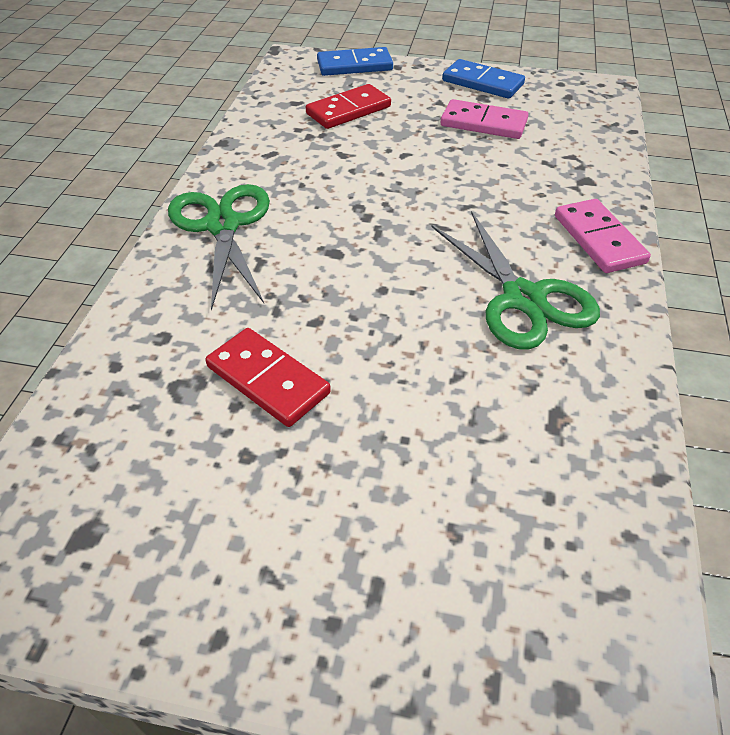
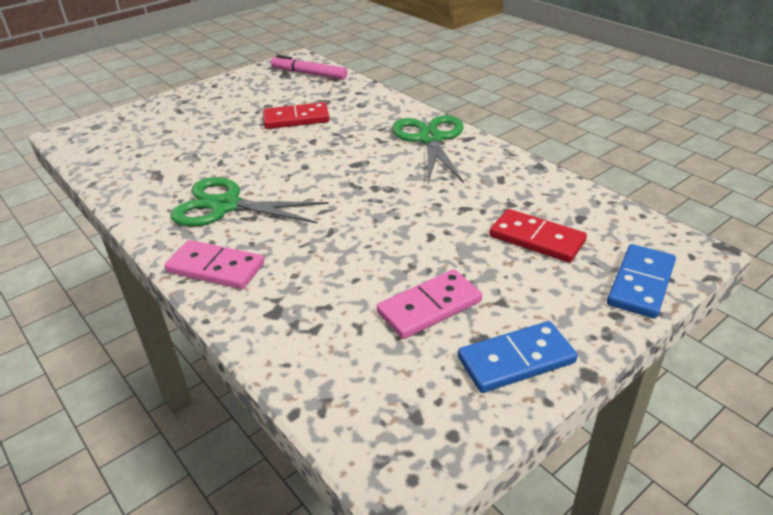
camera: 130 degrees right, 10 degrees down
(62, 491) = (309, 74): none -> pink marker
(223, 225) = (430, 139): green scissors -> green scissors turned 120 degrees counterclockwise
(348, 110) = (537, 239): red domino -> red domino turned 60 degrees counterclockwise

